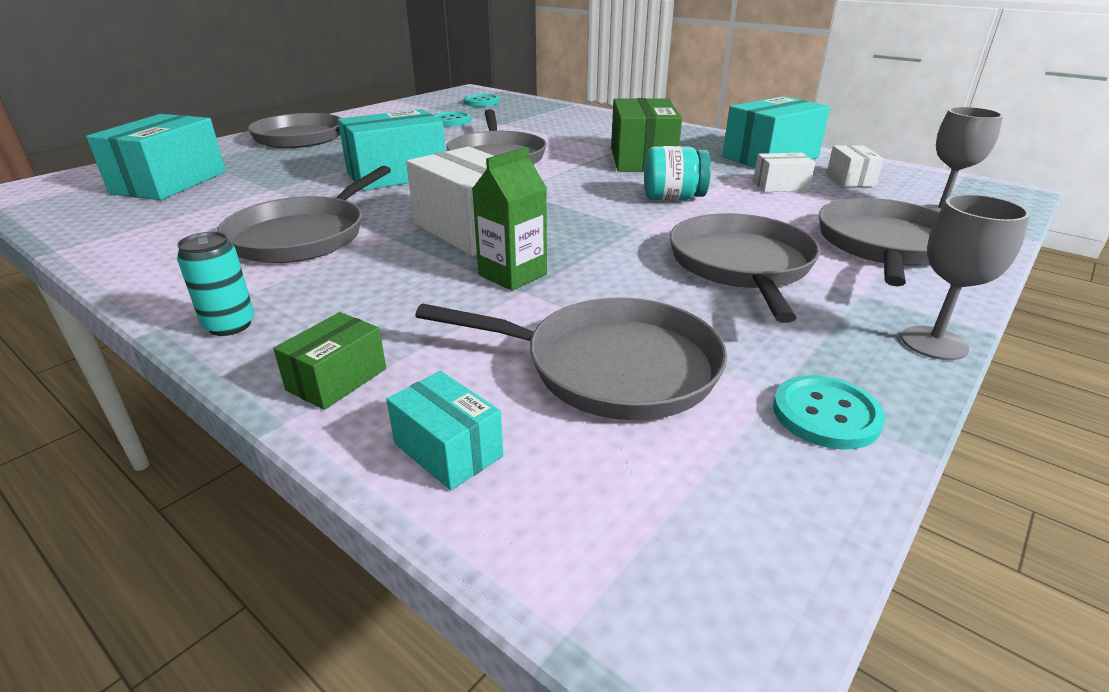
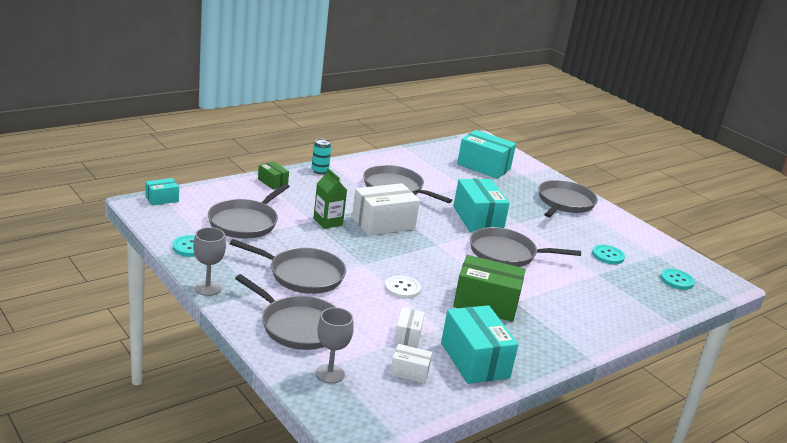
camera: 100 degrees right, 5 degrees down
(448, 450) = (225, 191): turquoise box -> turquoise box (162, 199)
(673, 198) = (402, 288): turquoise jar -> white button

